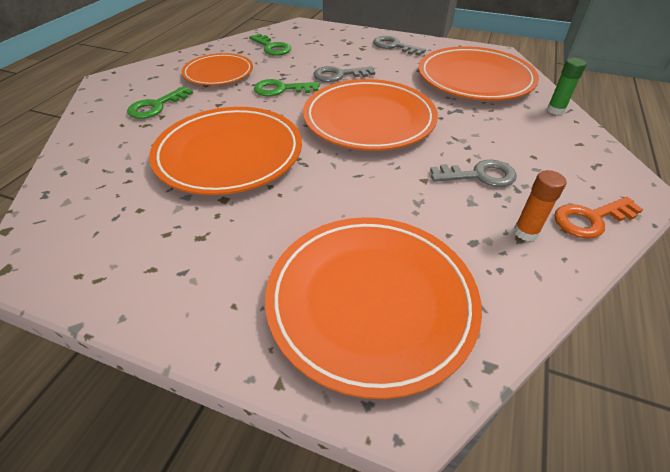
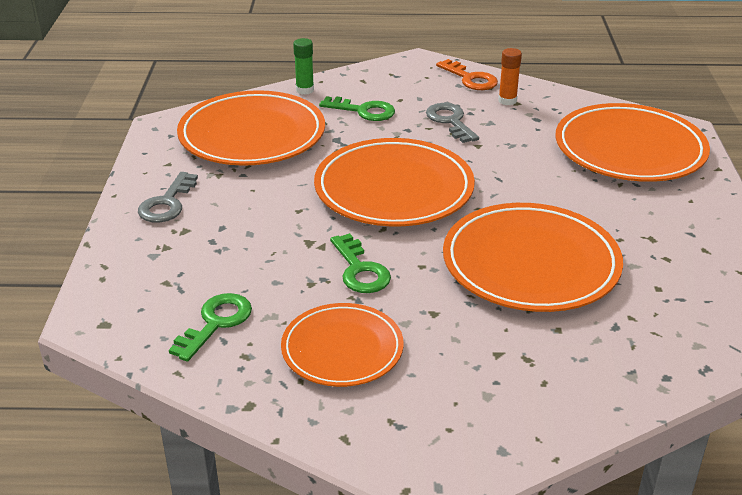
camera: 110 degrees left, 10 degrees down
(156, 106) = (478, 371): green key -> green key (363, 111)
(339, 75) = (291, 232): grey key -> none

